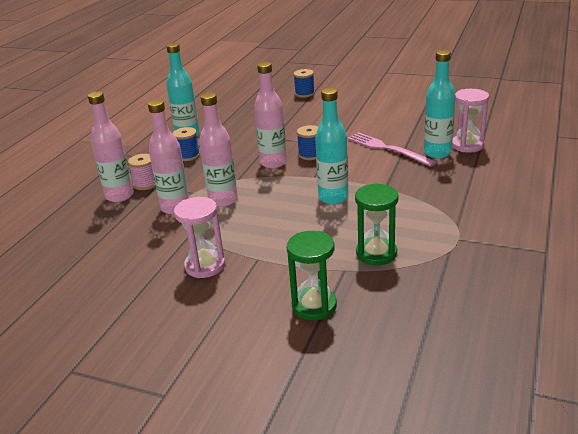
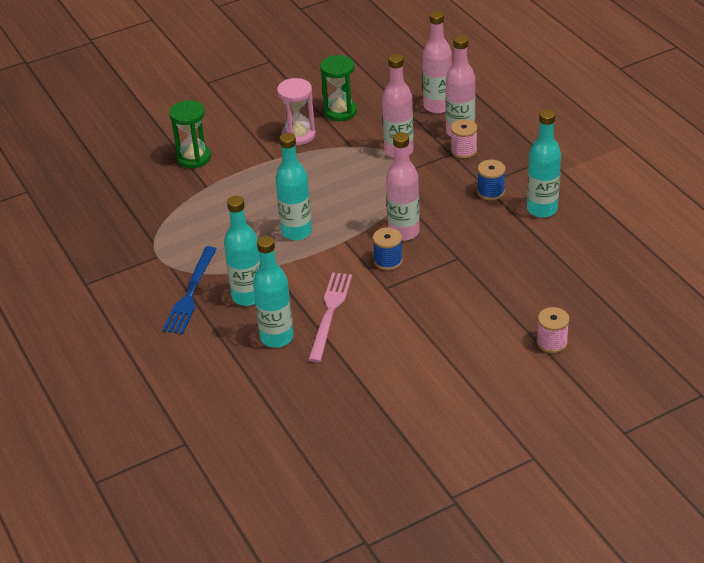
camera: 130 degrees right, 10 degrees up
(223, 200) = (376, 177): pink bottle -> pink bottle (437, 106)
(304, 94) = (552, 342): blue spool -> pink spool
(376, 253) = (201, 210): green hourglass -> green hourglass (340, 111)
(387, 149) = (330, 313): pink fork -> pink fork turned 75 degrees counterclockwise
(424, 180) = (248, 296): none -> turquoise bottle
(463, 201) = (190, 293): none -> blue fork
(467, 145) = (260, 367): pink hourglass -> none

